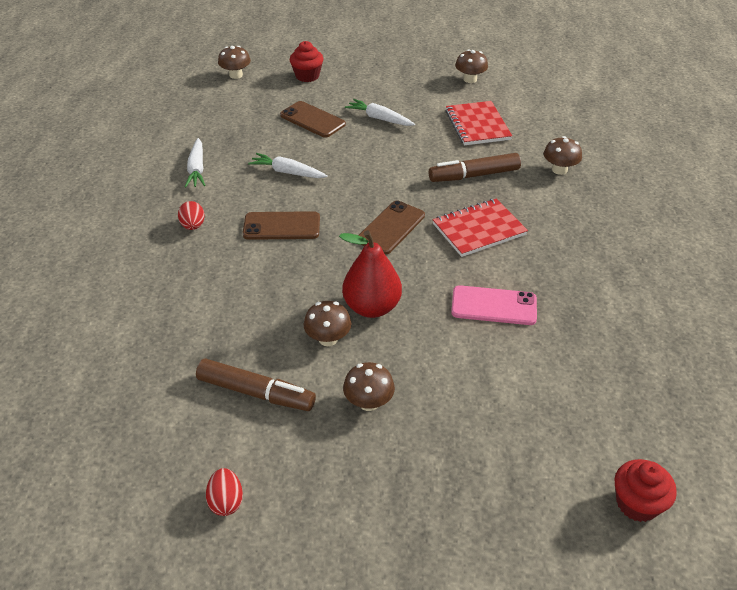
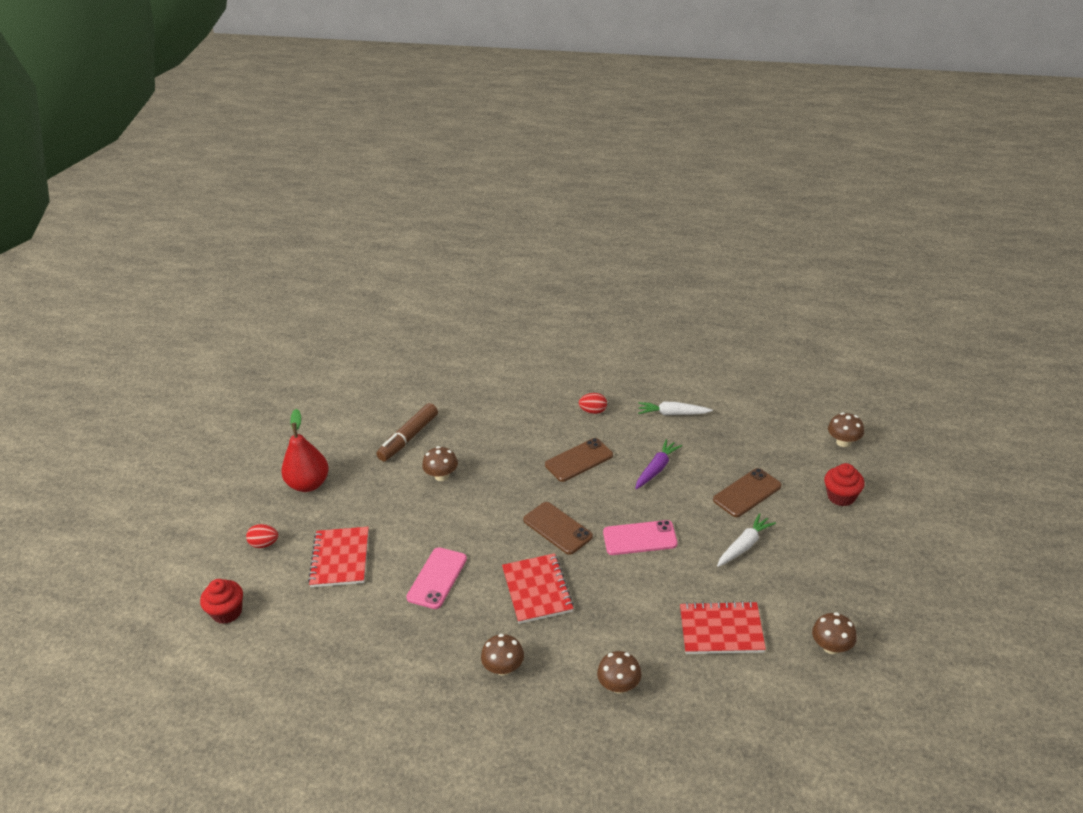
camera: 105 degrees right, 5 degrees down
(226, 501) = (335, 423): red egg -> red egg (264, 544)
(281, 226) = (579, 460): brown phone -> brown phone turned 45 degrees clockwise
(287, 172) = (656, 469): white carrot -> purple carrot
(368, 402) = (375, 490): brown mushroom -> brown mushroom (504, 668)
(371, 307) = (464, 503): red pear -> red pear (309, 484)
(388, 174) = (640, 538): none -> pink phone
(474, 175) = (624, 605): brown marker -> none
(500, 404) = (340, 558): none -> red notebook

